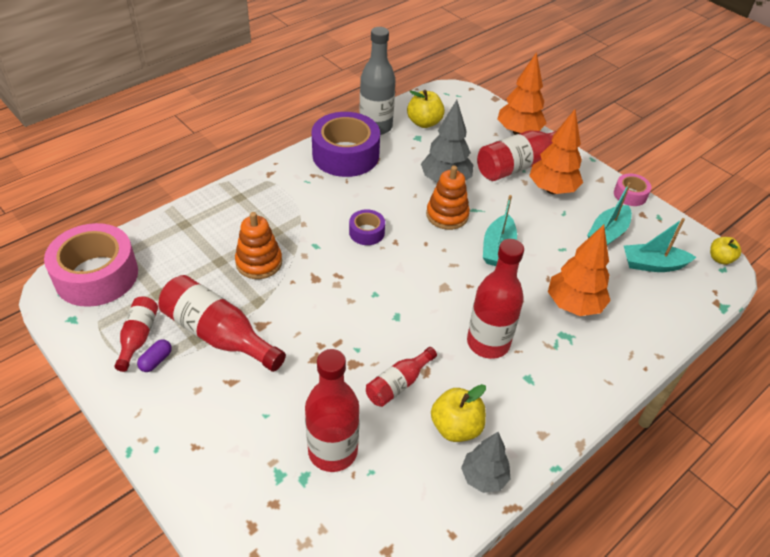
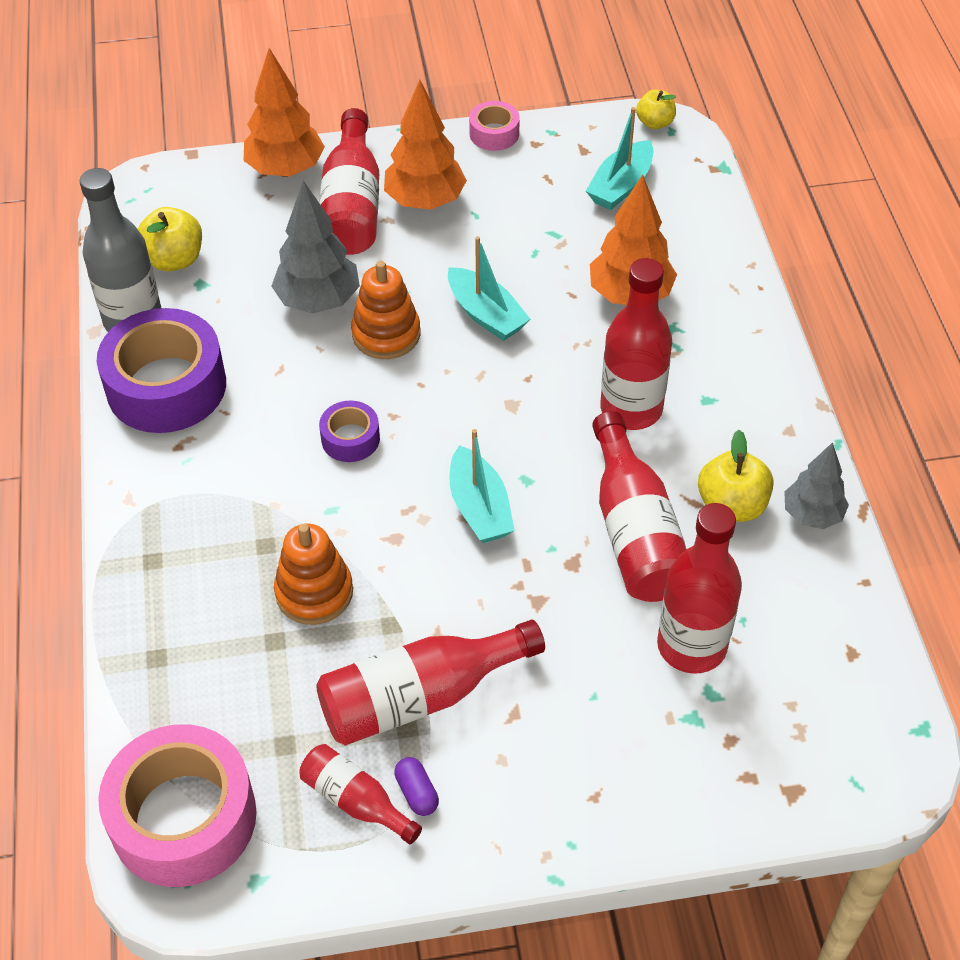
camera: 55 degrees left, 5 degrees up
(398, 384) = (635, 531): red bottle -> red bottle, size x1.76
(607, 234) = (542, 195): turquoise boat -> turquoise boat (479, 508)

